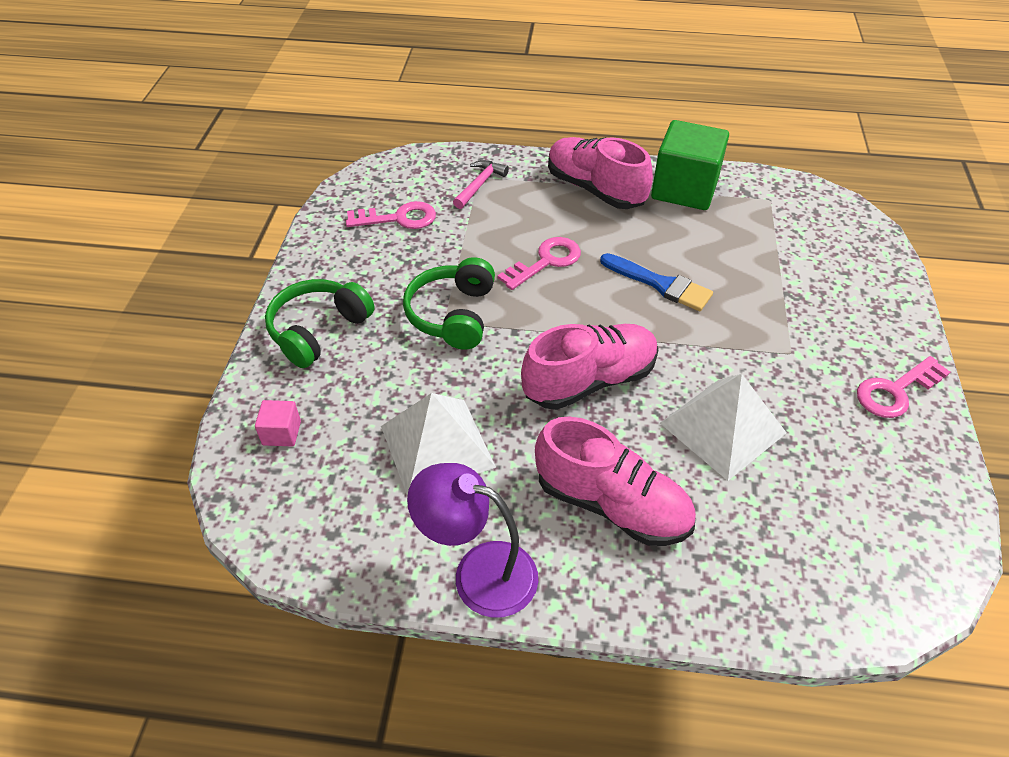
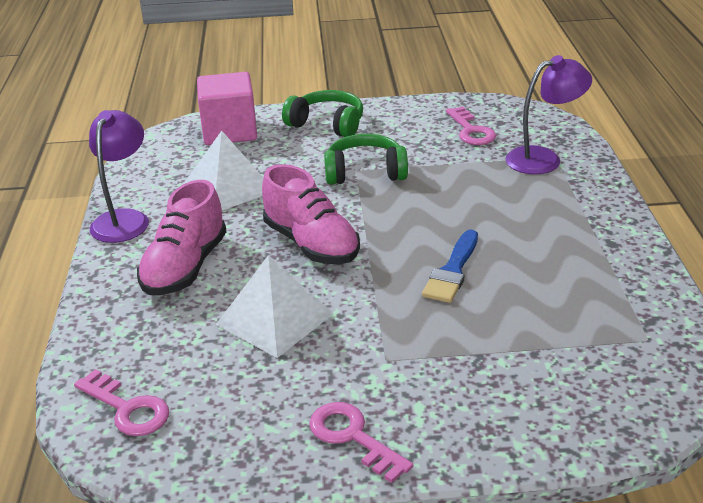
camera: 80 degrees right, 15 degrees down
(281, 433) = (229, 131): pink cube -> pink cube, size x2.28
(480, 184) = (543, 158): pink hammer -> purple lamp
(546, 261) = (452, 205): pink key -> pink key (127, 408)
(595, 189) = (580, 219): pink shoe -> none
(684, 189) = (622, 275): green cube -> none

